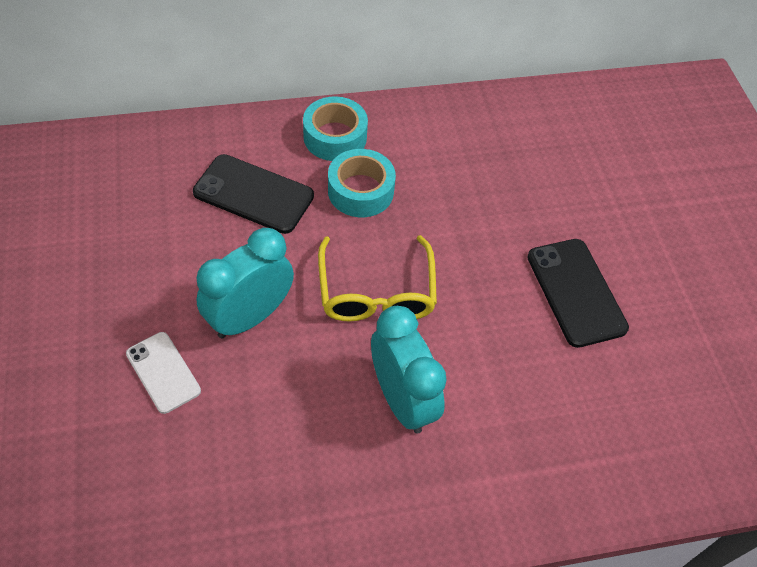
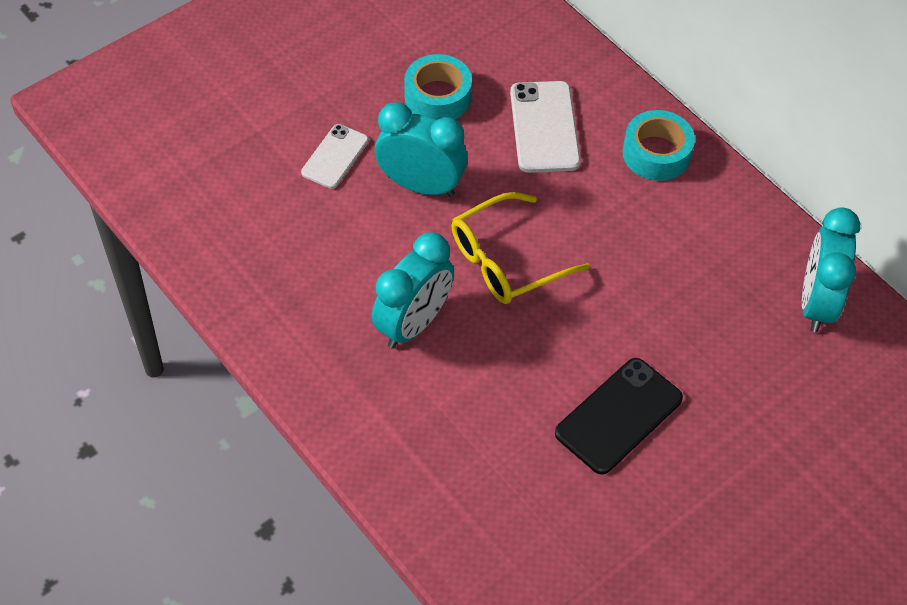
camera: 65 degrees right, 0 degrees up
(253, 194) = (544, 127): black phone -> white phone
(360, 191) = (608, 201): turquoise tape -> turquoise tape (437, 97)
(533, 119) = (816, 303): none -> turquoise clock

